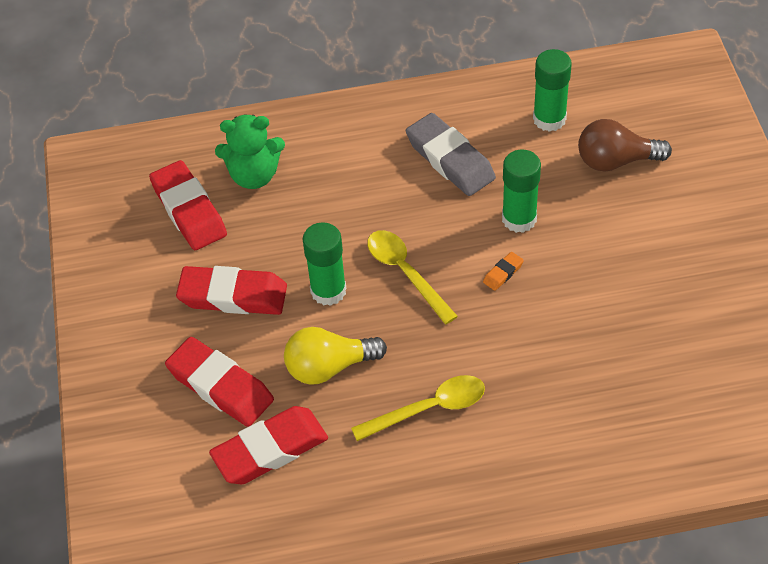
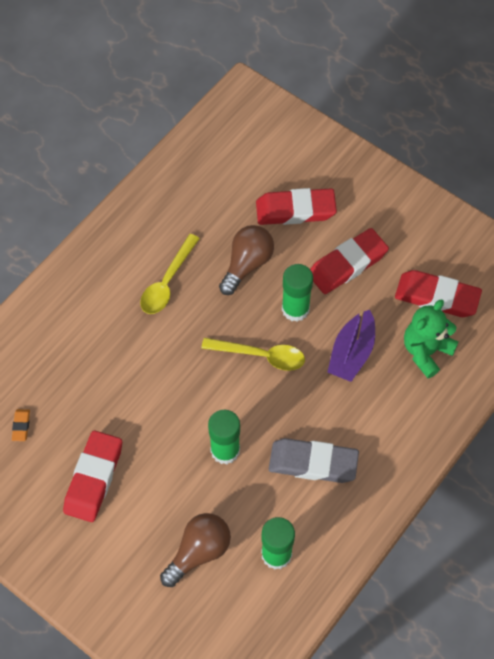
camera: 135 degrees right, 10 degrees up
(270, 450) = (232, 198): red eraser -> red eraser (93, 478)
(320, 218) = (351, 353): none -> purple boat
(329, 367) = (247, 264): yellow light bulb -> brown light bulb
(503, 273) = (200, 401): orange eraser -> orange eraser (21, 426)

